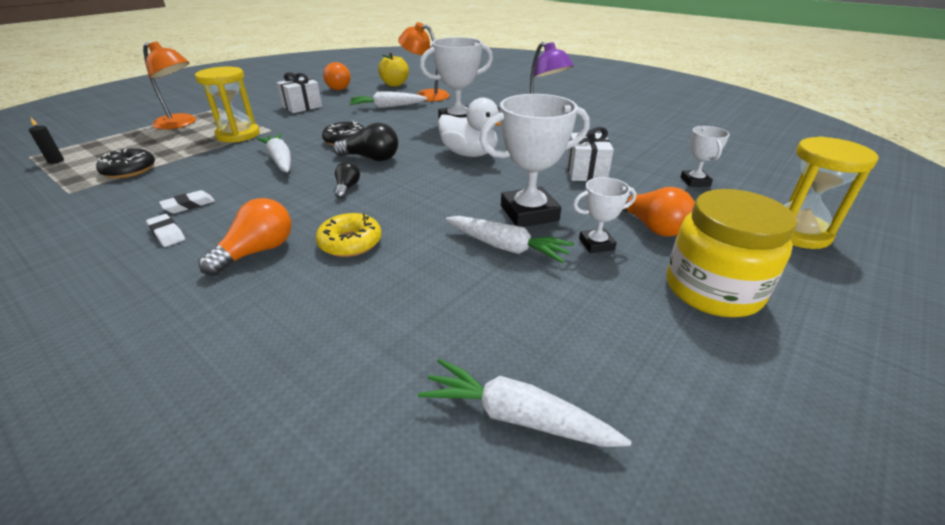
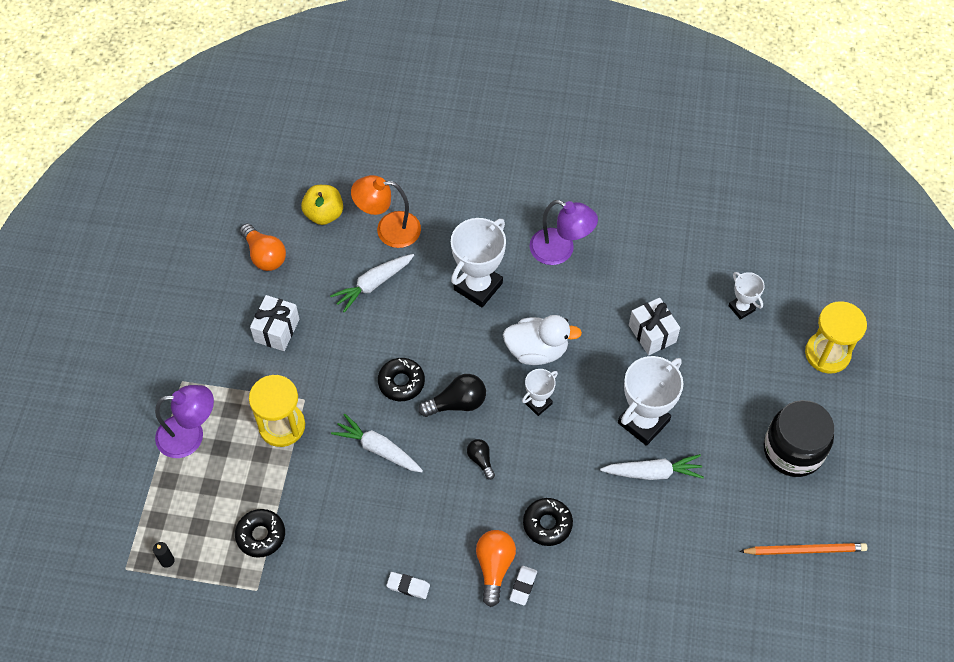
camera: 30 degrees left, 25 degrees up
(181, 124) = (190, 436): orange lamp -> purple lamp
(189, 205) = (381, 549): white eraser -> white eraser (523, 586)
(350, 243) = (547, 524): yellow donut -> black donut
(516, 416) = (736, 600): white carrot -> none
(596, 244) = (708, 437): white trophy -> white trophy (538, 403)
(651, 226) = (733, 395): orange light bulb -> none
(684, 403) = (805, 550): none -> orange pencil
(712, 290) = (793, 450): yellow jar -> black jar

